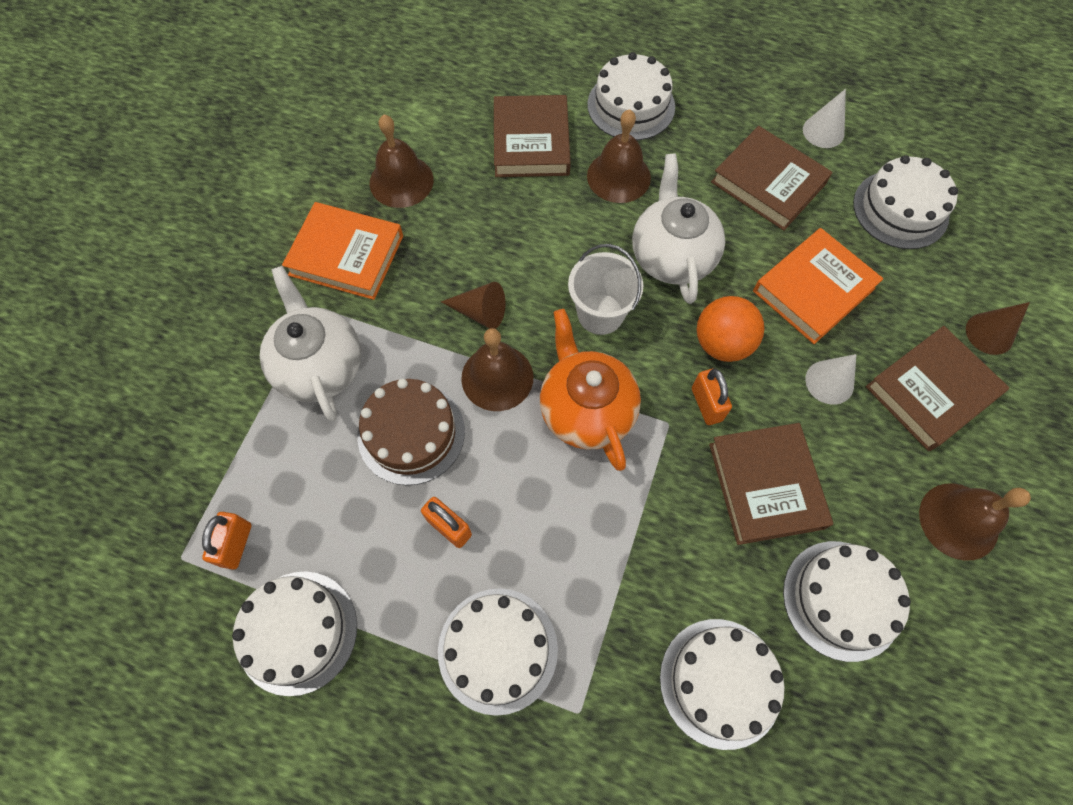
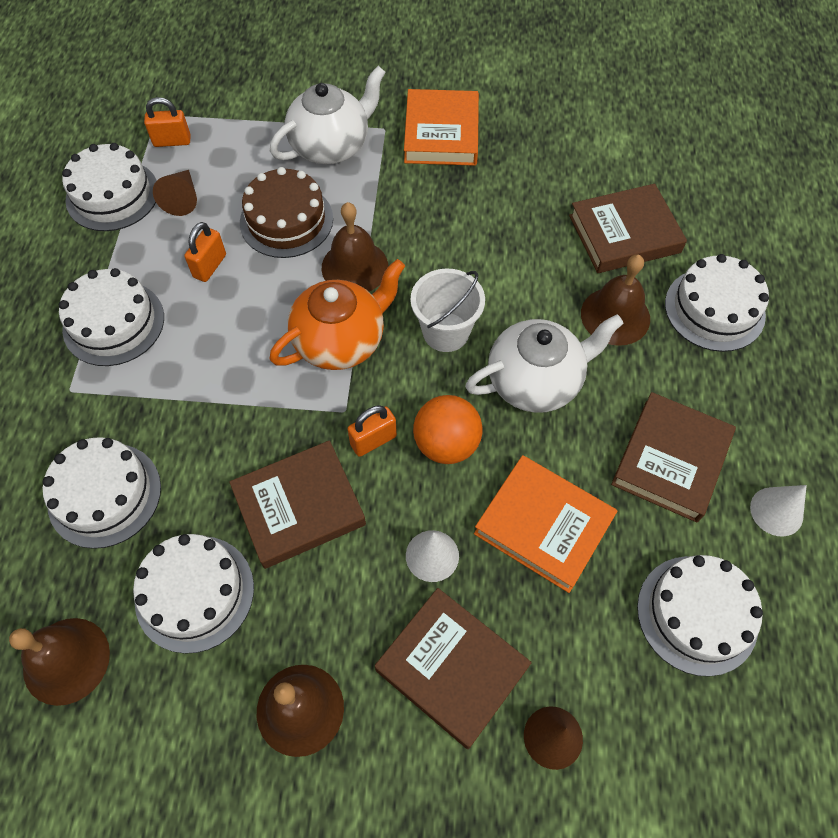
camera: 75 degrees right, 5 degrees down
(401, 181) = (534, 149): brown bell -> brown bell (66, 660)
(480, 312) = (416, 239): brown cone -> brown cone (182, 199)

